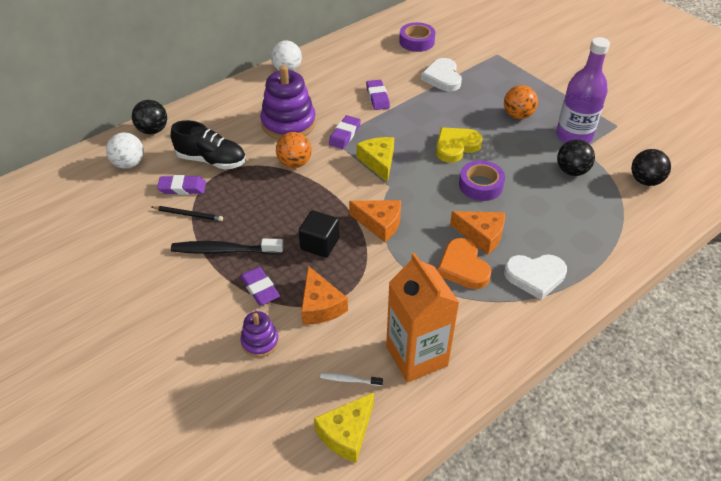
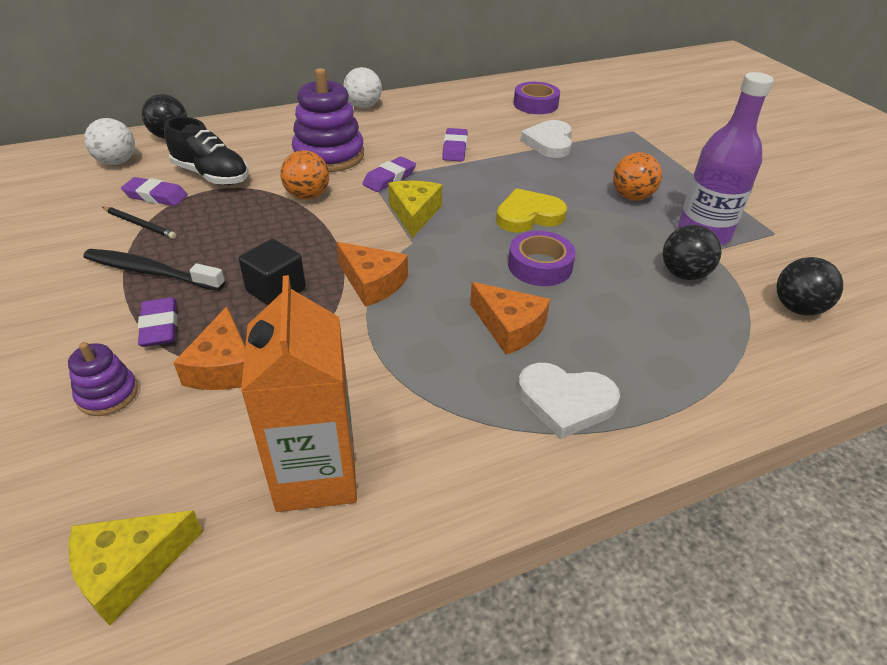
camera: 15 degrees right, 5 degrees down
(349, 380) = (192, 483): white toothbrush -> none
(463, 267) = (459, 363): orange heart -> none

